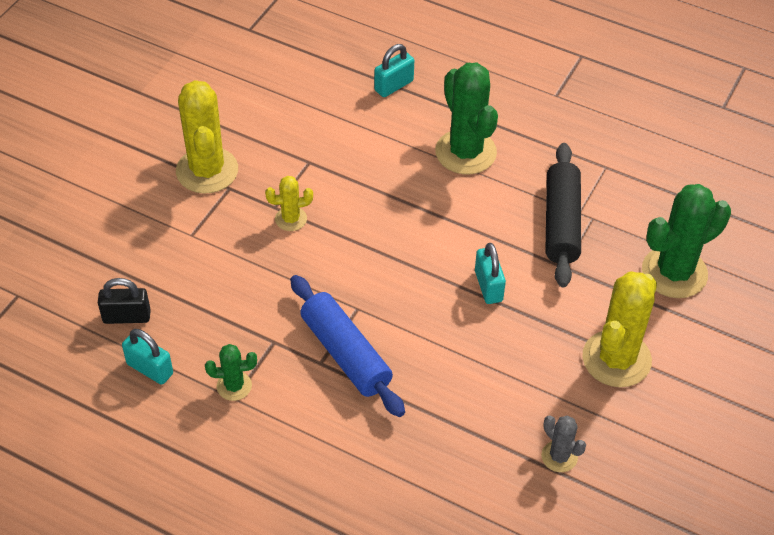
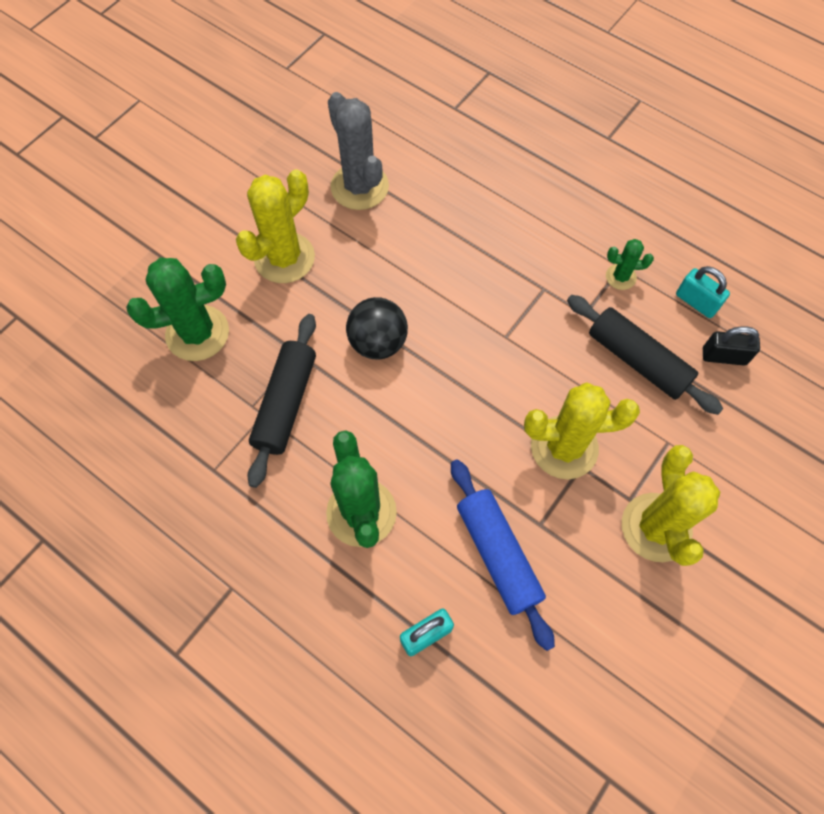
camera: 170 degrees left, 15 degrees up
(218, 302) = (637, 360): none -> black rolling pin
(291, 219) = (564, 447): yellow cactus -> yellow cactus, size x2.00
(346, 354) = (521, 293): blue rolling pin -> blue rolling pin (498, 554)
(488, 286) = (378, 342): turquoise padlock -> black ball
(559, 456) = (359, 187): grey cactus -> grey cactus, size x2.00

